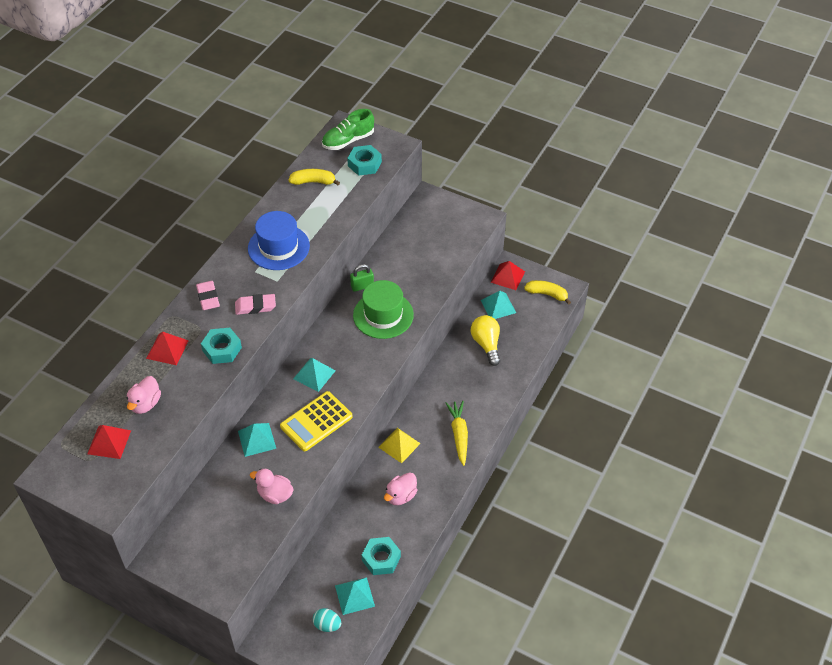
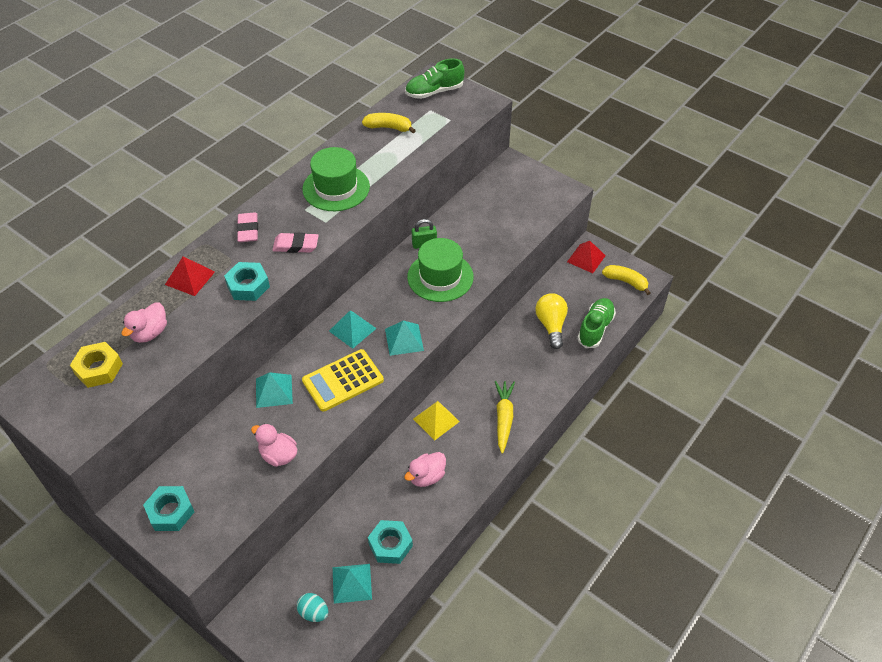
camera: 10 degrees right, 0 degrees up
(109, 442) = (98, 369): red pyramid -> yellow nut
(278, 247) = (336, 188): blue hat -> green hat
(364, 164) = (446, 116): turquoise nut -> turquoise nut (171, 512)
(498, 306) = (571, 287): turquoise pyramid -> turquoise pyramid (404, 339)
(526, 342) = (595, 328): none -> green shoe

